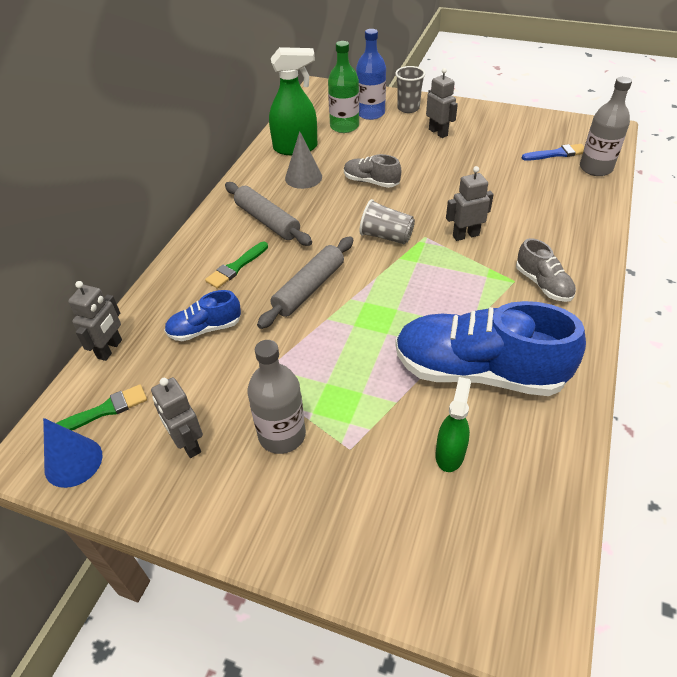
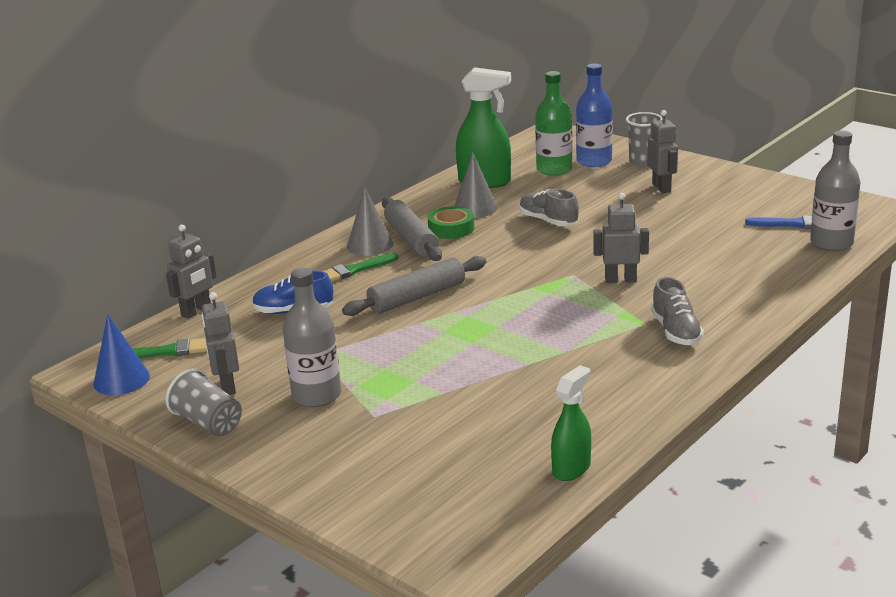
camera: 20 degrees right, 20 degrees down
(234, 235) = (370, 245): none -> grey cone
(295, 203) = (451, 228): none -> green tape
(386, 236) = (530, 268): grey cup -> grey cup (208, 423)
(450, 454) = (469, 437): green spray bottle -> green spray bottle (571, 468)
(478, 371) = (546, 385): blue shoe -> none

